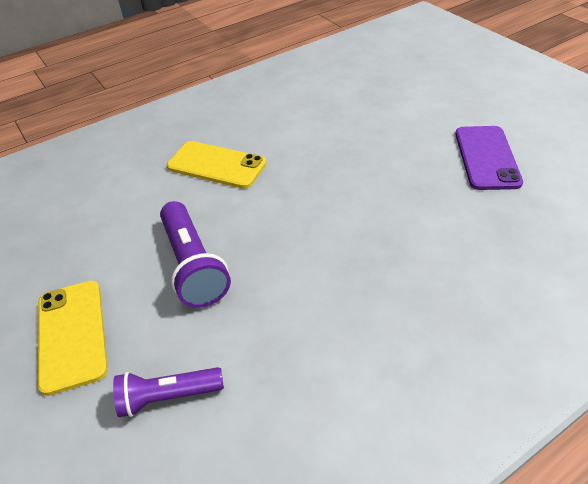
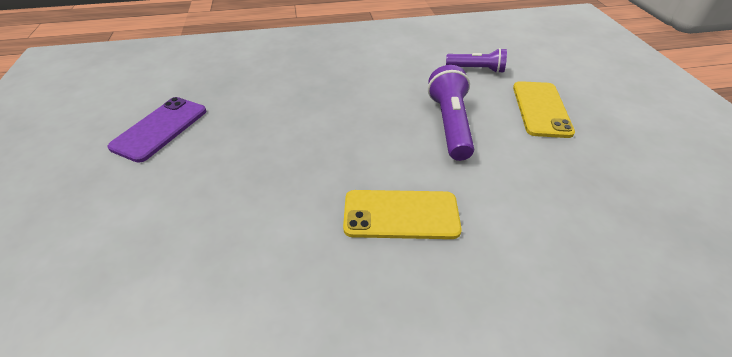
camera: 160 degrees left, 0 degrees up
(216, 165) = (401, 214): yellow phone -> yellow phone turned 45 degrees counterclockwise

